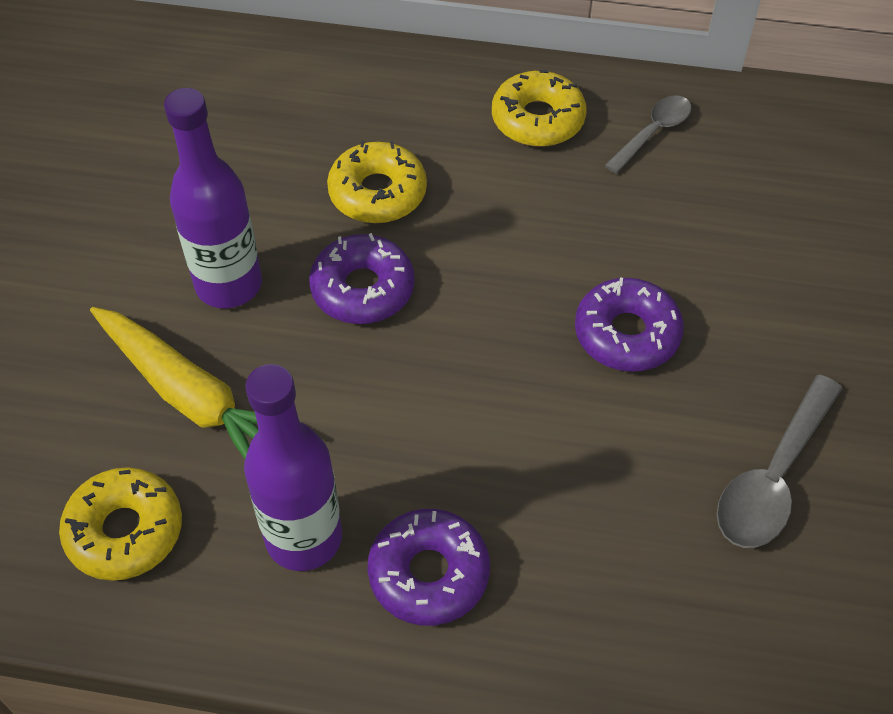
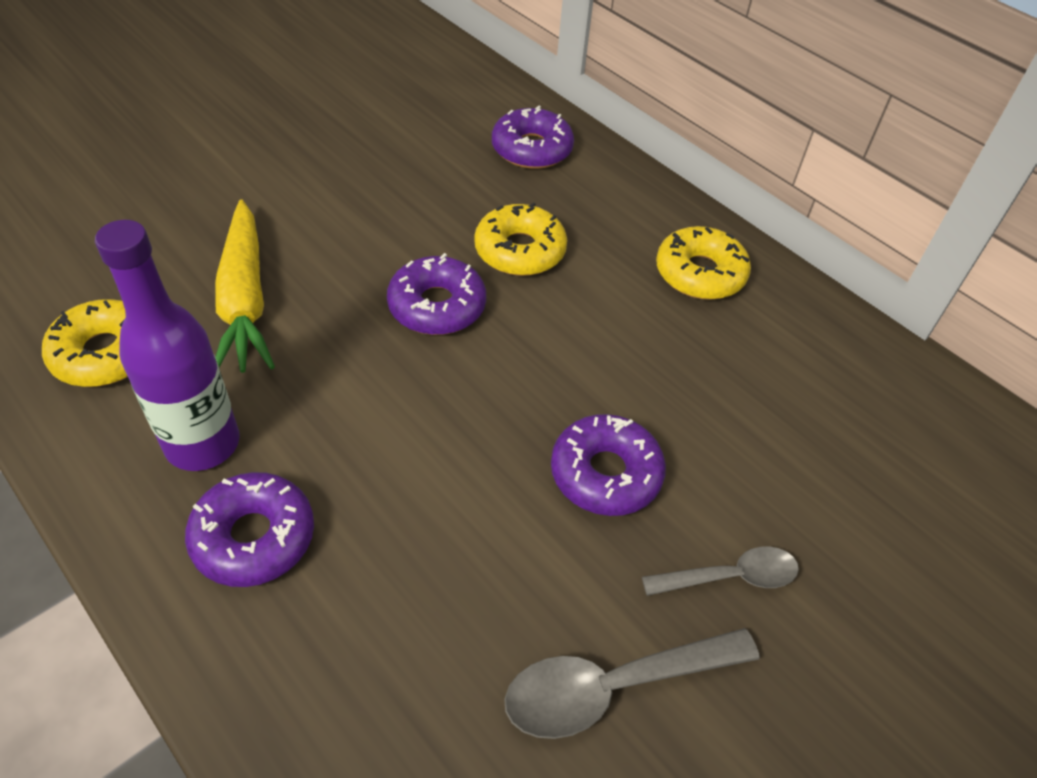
camera: 35 degrees right, 5 degrees down
(229, 285) = (351, 246): purple bottle -> none
(286, 87) = (531, 149): none -> purple donut
(653, 133) = (791, 339): grey spoon -> grey spoon (730, 577)

